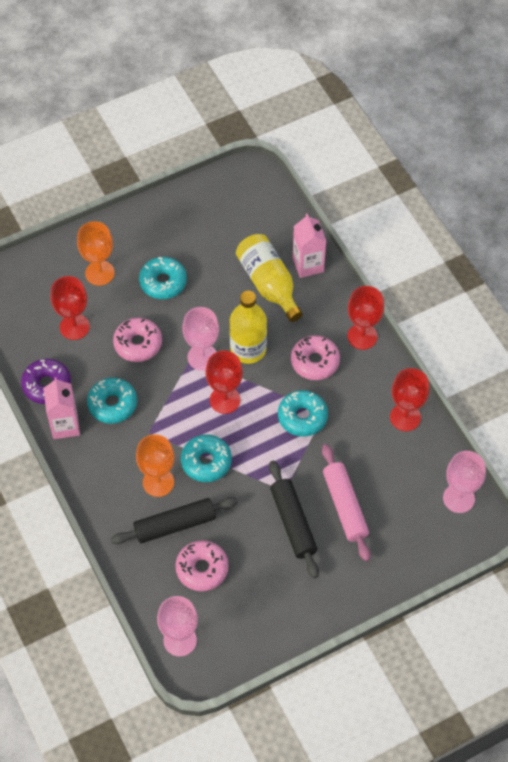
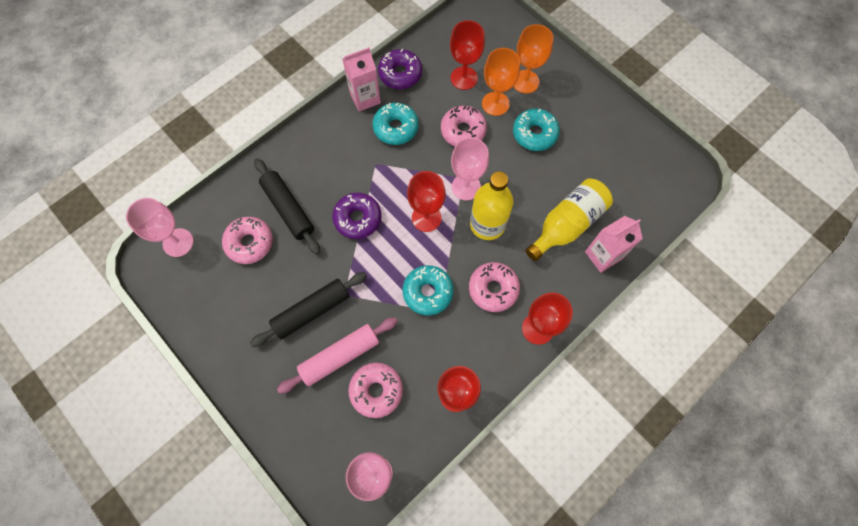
camera: 75 degrees right, 10 degrees up
(158, 482) = (327, 184): orange goblet -> orange goblet (495, 103)
(206, 462) = (358, 218): turquoise donut -> purple donut
(385, 481) = (376, 391): none -> pink donut

